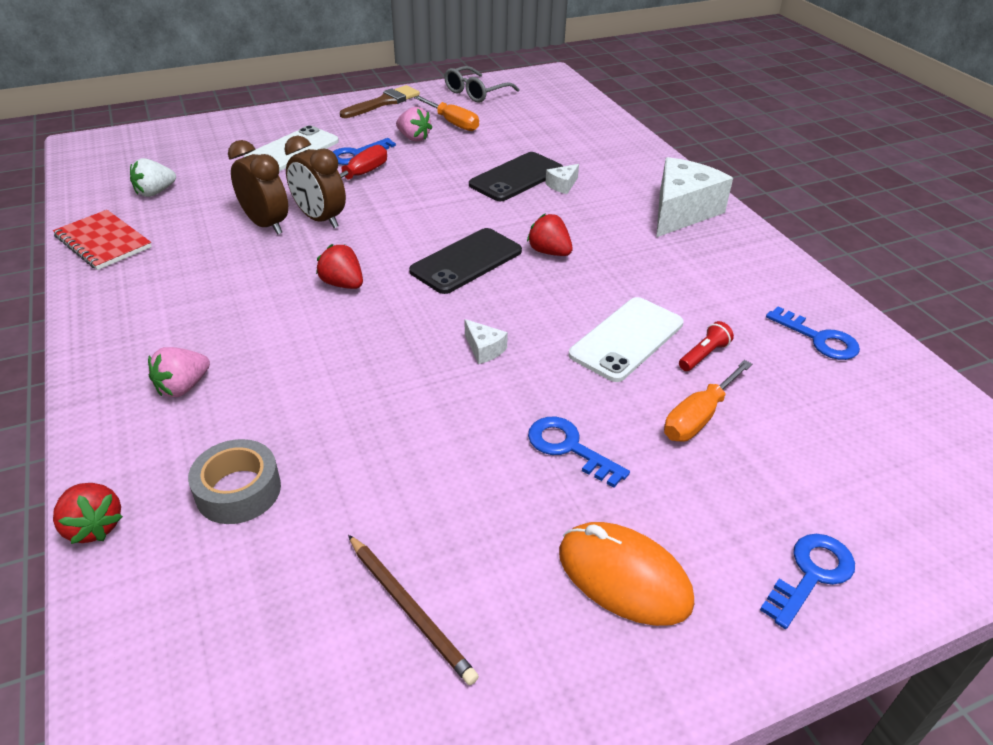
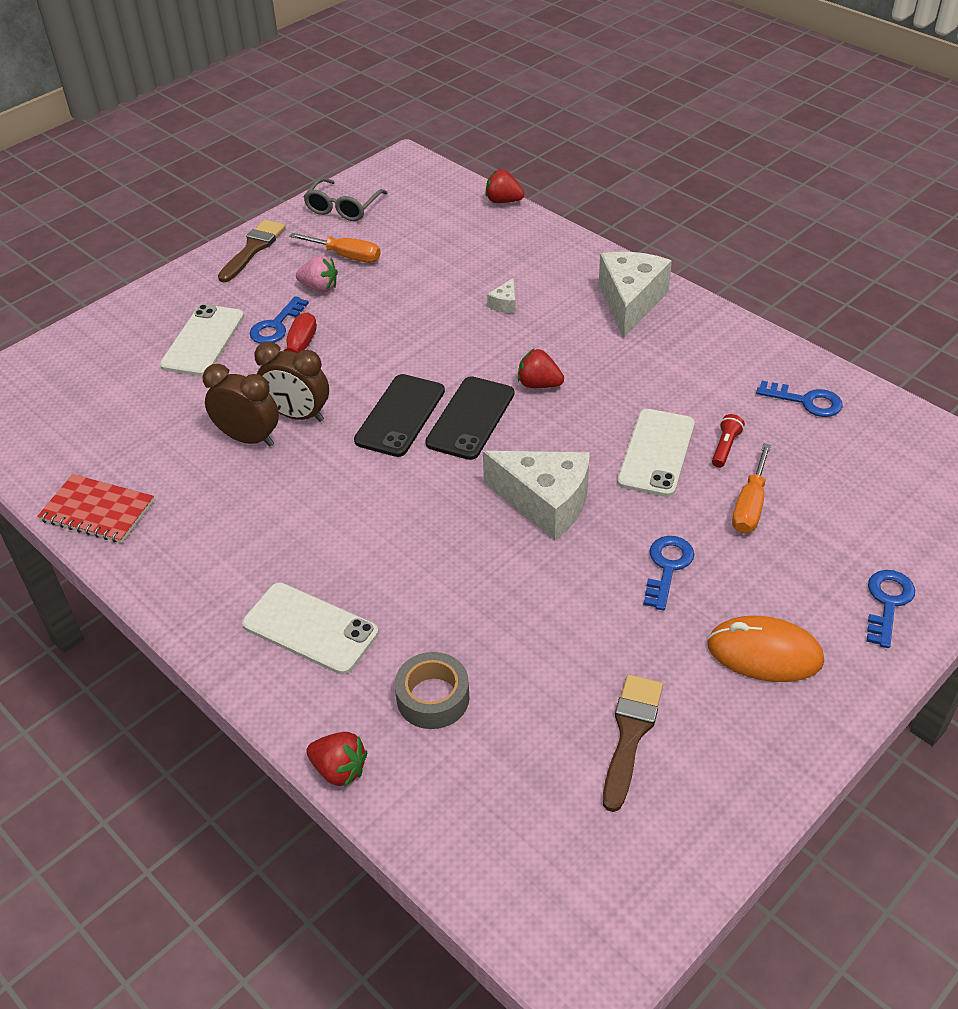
camera: 20 degrees left, 5 degrees up
(155, 192) = (99, 436): white strawberry -> none
(183, 387) = (310, 628): pink strawberry -> white phone
(343, 284) = (374, 479): red strawberry -> red strawberry (503, 201)
(410, 609) = (630, 734): brown pencil -> brown brush
(484, 349) = (545, 502): white cheese -> white cheese, size x2.38
(516, 177) = (455, 307): black phone -> black phone (400, 415)
(569, 448) = (667, 567): blue key -> blue key turned 90 degrees clockwise

